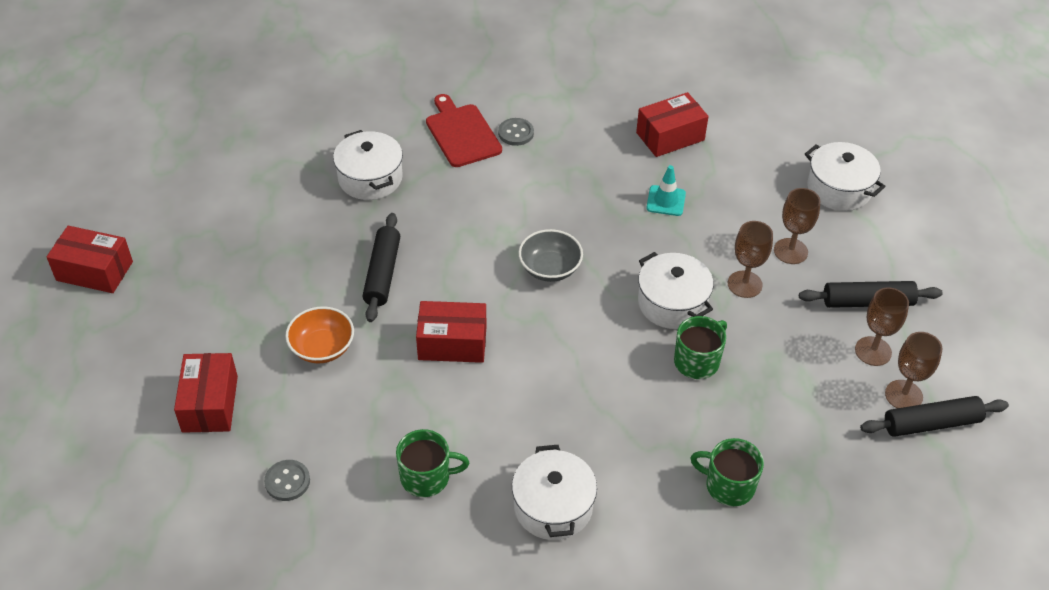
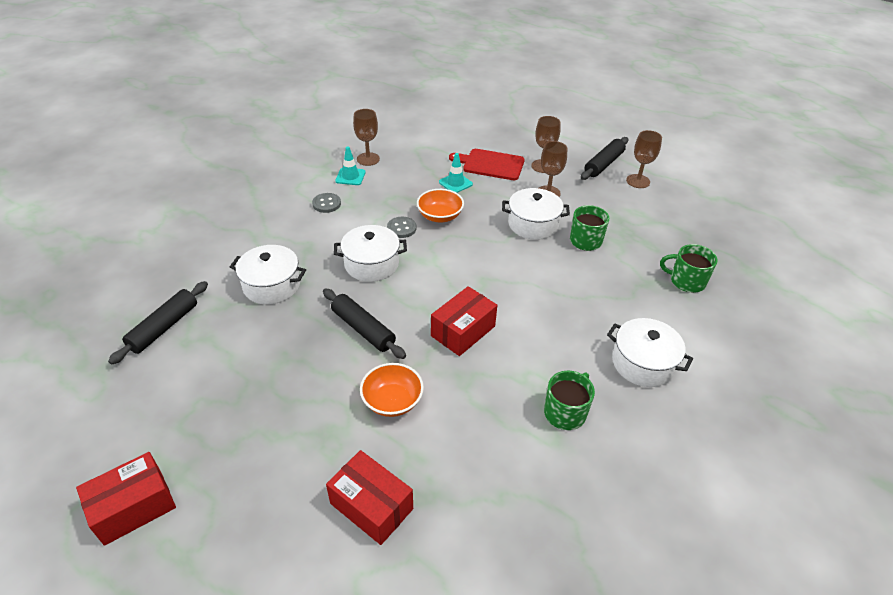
camera: 50 degrees left, 5 degrees down
(287, 481) = (498, 499): grey button -> grey button (401, 228)
(462, 133) = (294, 224): red cutting board -> red cutting board (490, 164)
(550, 268) = (451, 253): grey bowl -> none
(577, 119) = (350, 176): none -> turquoise traffic cone
(596, 224) = (440, 216): none -> orange bowl
(670, 136) = (411, 155): red box -> none
(728, 485) = (686, 281): green mug -> green mug turned 45 degrees clockwise
(839, 189) = (519, 129): white pot -> white pot (371, 264)
(903, 395) = (676, 189): brown goblet -> brown goblet (368, 159)
(931, 424) = (702, 192): black rolling pin -> black rolling pin (164, 327)

